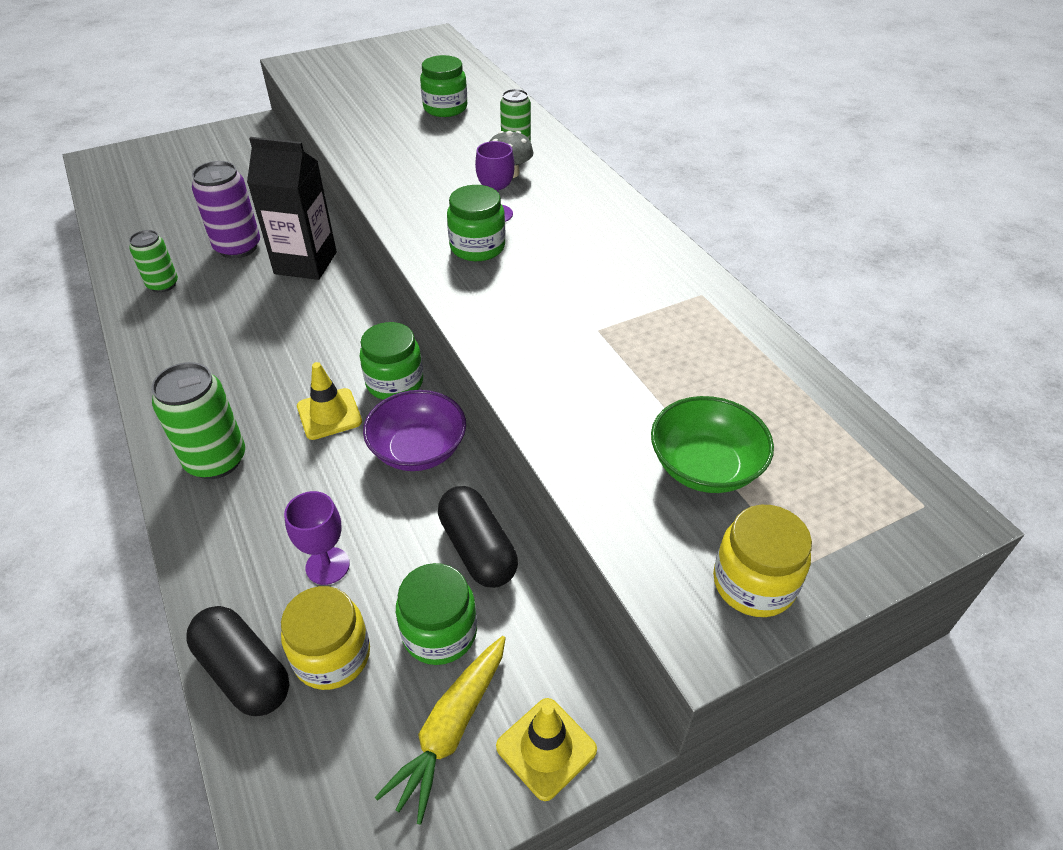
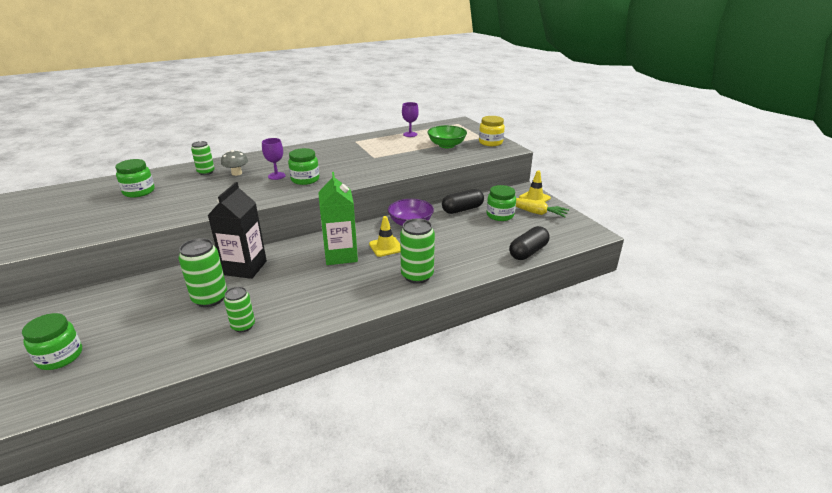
camera: 90 degrees left, 15 degrees down
(238, 247) = (210, 298): purple can -> green can
(315, 357) = (341, 255): none -> green carton
(327, 566) = (476, 239): purple goblet -> purple goblet (410, 134)
(332, 656) = (515, 234): yellow jar -> none
(395, 382) = (365, 231): green jar -> green jar (60, 356)

